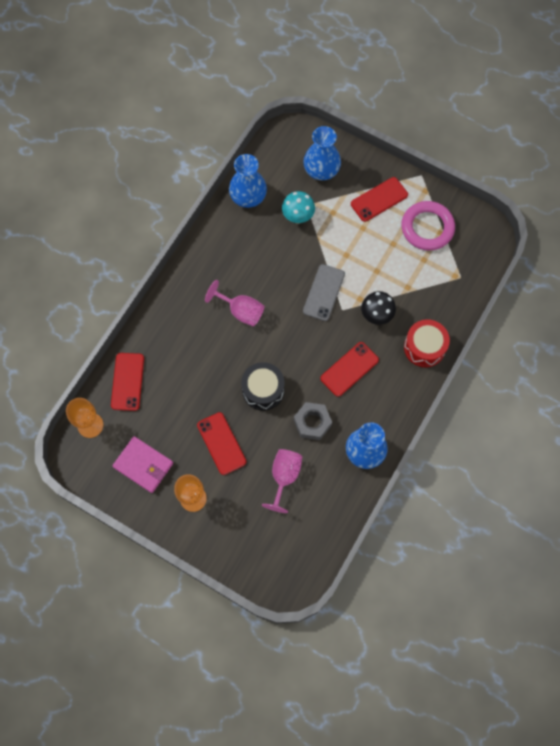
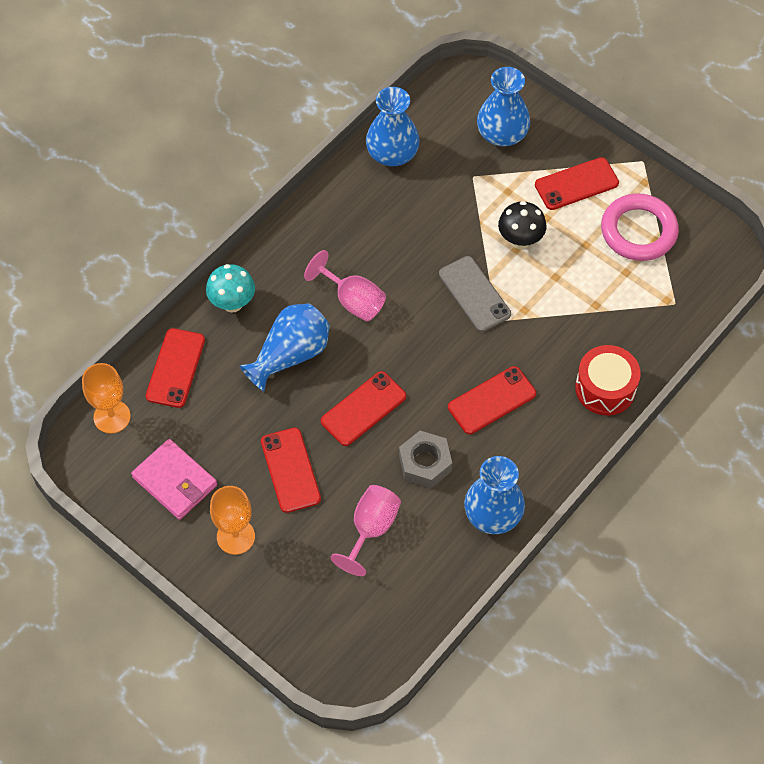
camera: 10 degrees right, 10 degrees down
(205, 359) = (290, 355): none -> blue vase
(263, 390) = (363, 409): black drum -> red phone
(298, 217) = (457, 190): turquoise mushroom -> turquoise mushroom (232, 303)
(324, 292) = (474, 294): grey phone -> grey phone turned 60 degrees counterclockwise
(376, 316) = (544, 336): black mushroom -> black mushroom (520, 240)

